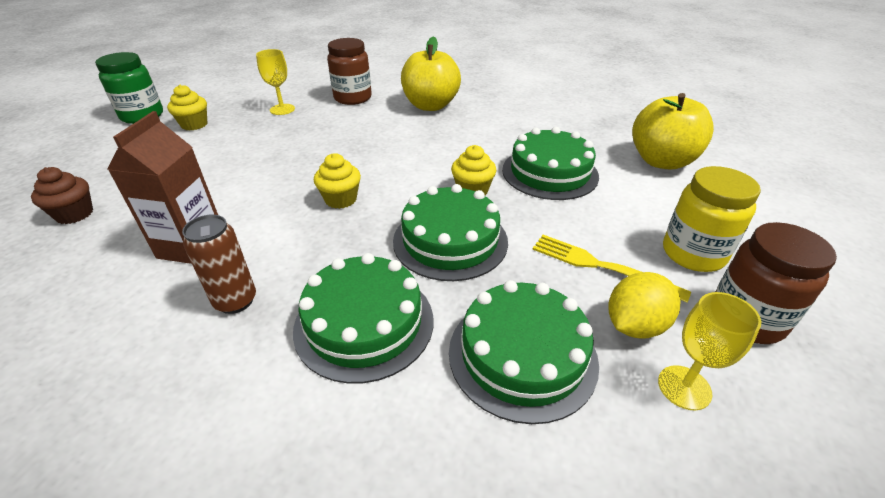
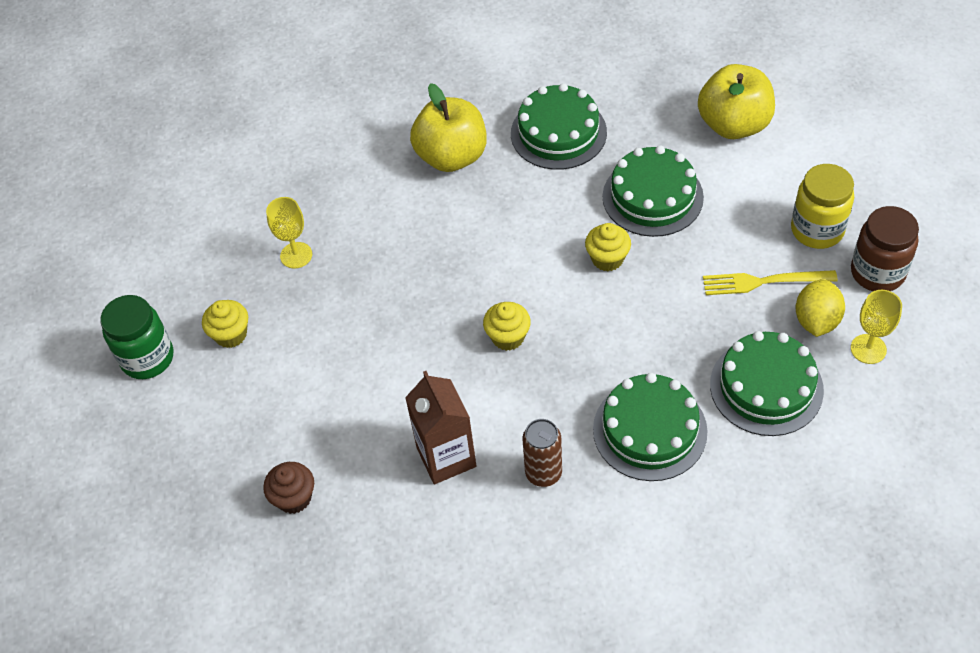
camera: 30 degrees left, 15 degrees up
(352, 98) = (352, 191): brown jar -> none
(450, 241) = (639, 324): green cake -> green cake (558, 133)

